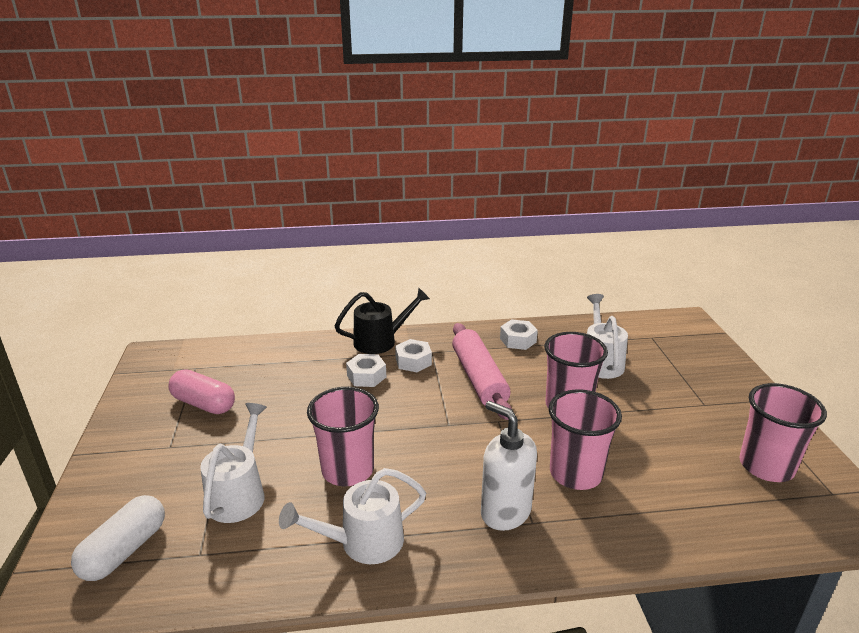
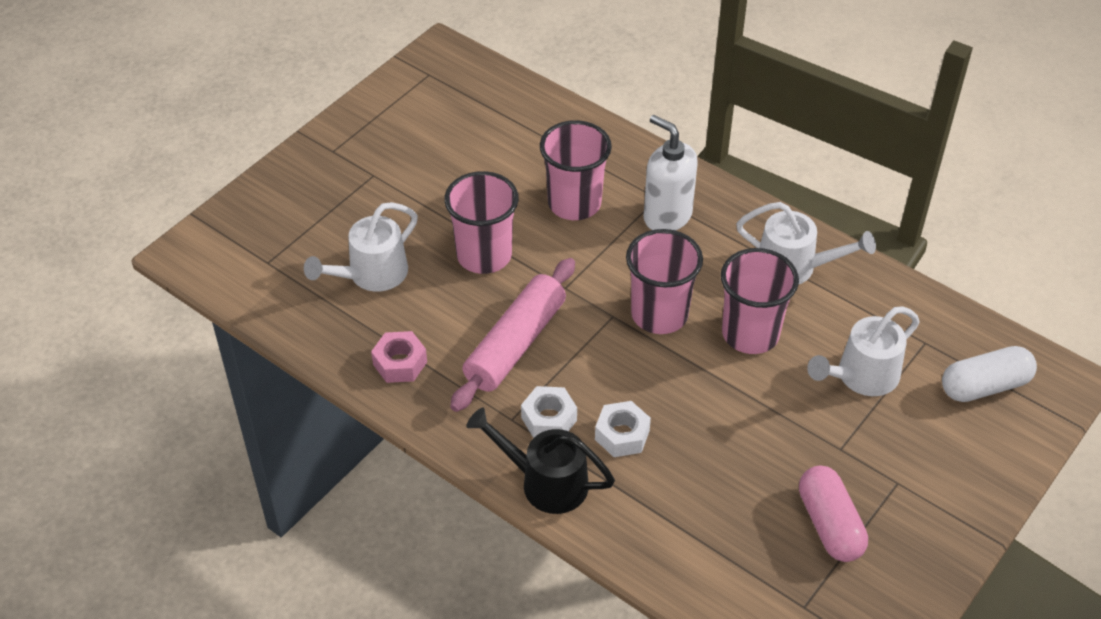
camera: 135 degrees left, 20 degrees up
(505, 512) = (667, 216): white soap dispenser -> white soap dispenser turned 135 degrees clockwise
(518, 340) = (400, 363): white nut -> pink nut
(766, 466) = (432, 112): pink cup -> pink cup (659, 314)

